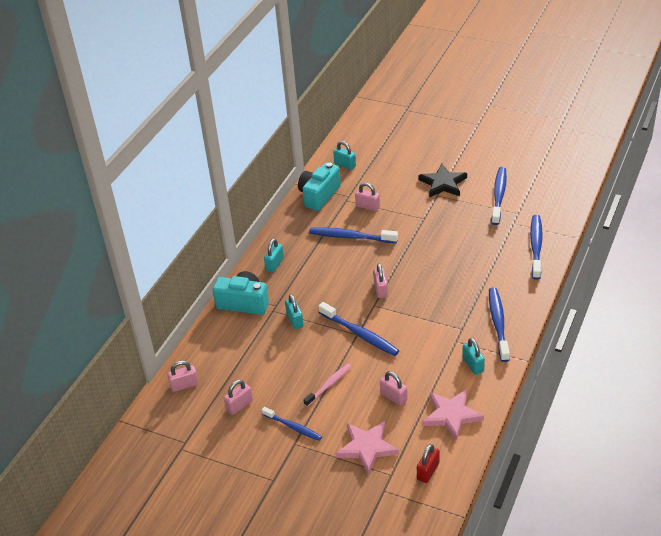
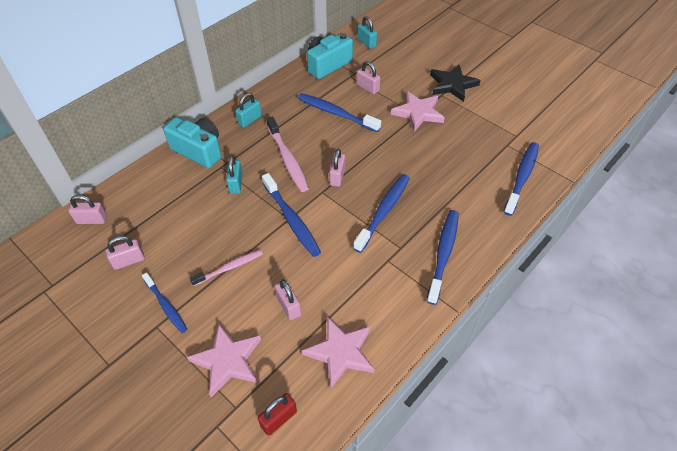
camera: 15 degrees right, 10 degrees up
(329, 287) = (287, 159): none -> pink toothbrush
(424, 217) = (418, 113): none -> pink star
(473, 365) = (393, 295): turquoise padlock -> none
(499, 195) = (504, 112): blue toothbrush -> blue toothbrush (383, 211)

